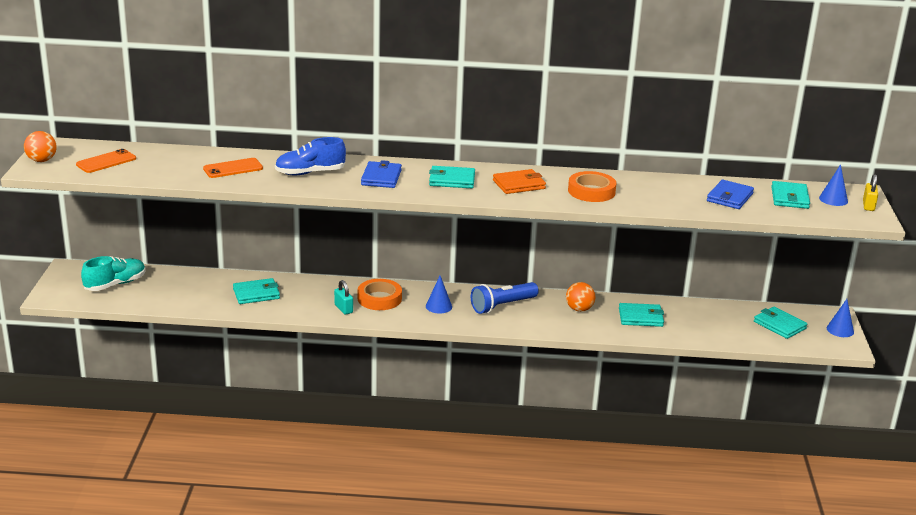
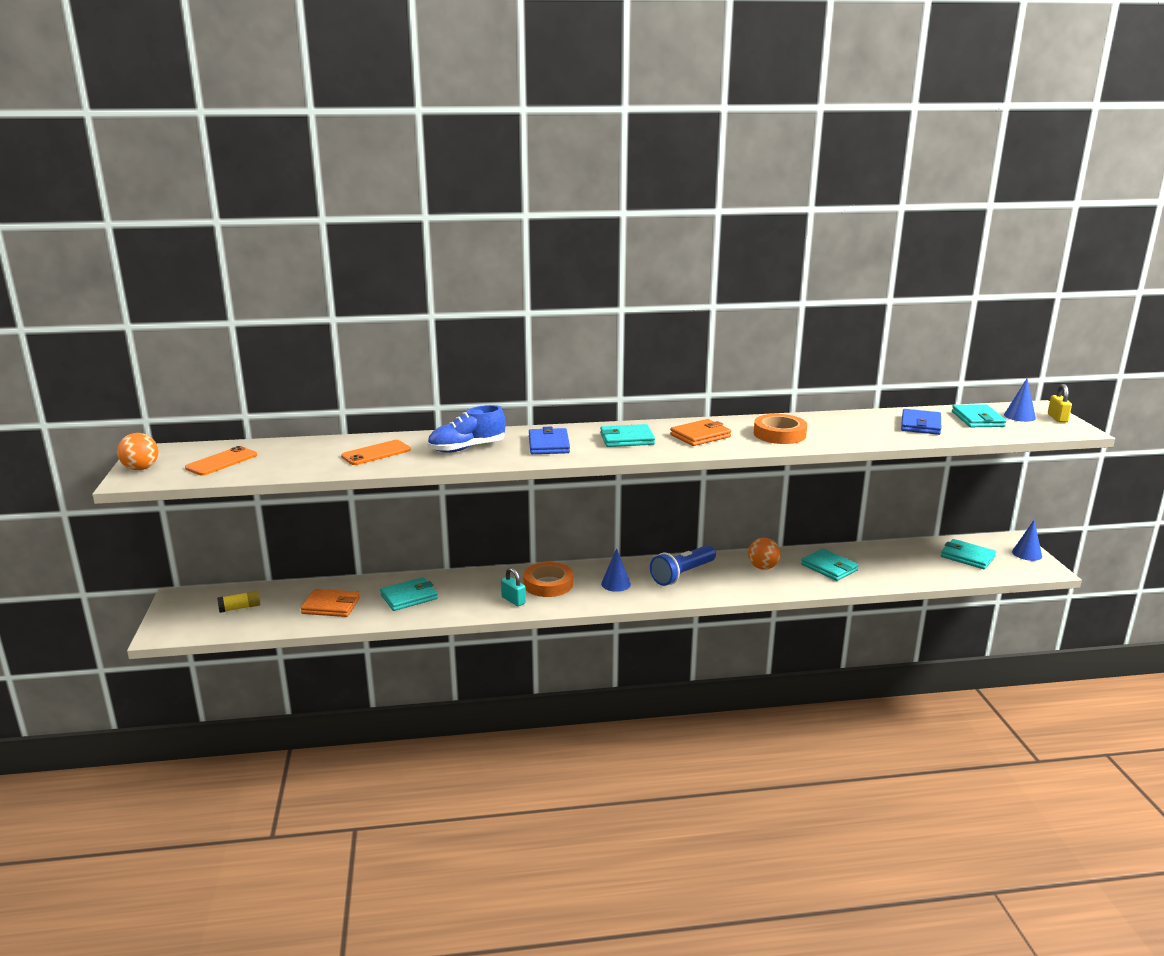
camera: 10 degrees left, 5 degrees down
(115, 284) = (240, 608): turquoise shoe -> yellow glue stick
(189, 293) = (331, 606): none -> orange wallet
(640, 317) = (829, 567): turquoise wallet -> turquoise wallet turned 60 degrees clockwise

